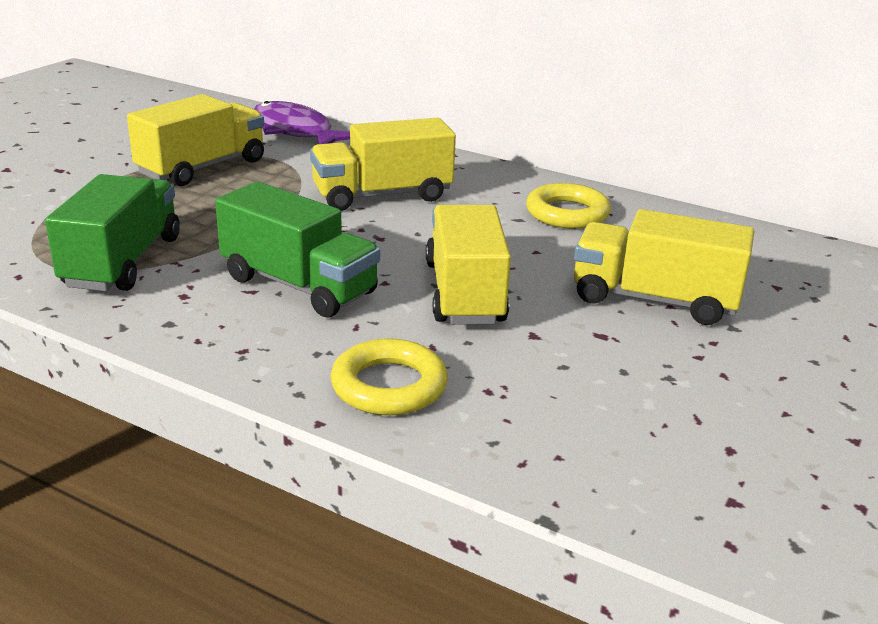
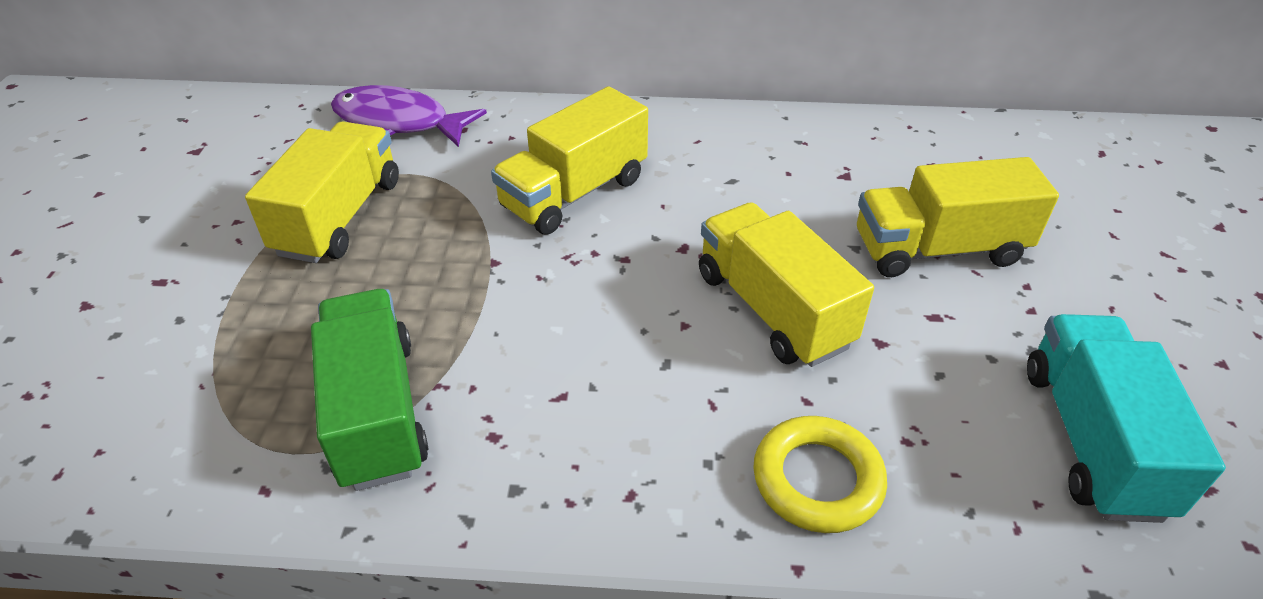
camera: 25 degrees left, 15 degrees up
(299, 285) = (605, 367): green truck -> none
(567, 213) = (769, 156): yellow ring -> none
(655, 440) = (1091, 440): none -> turquoise truck

